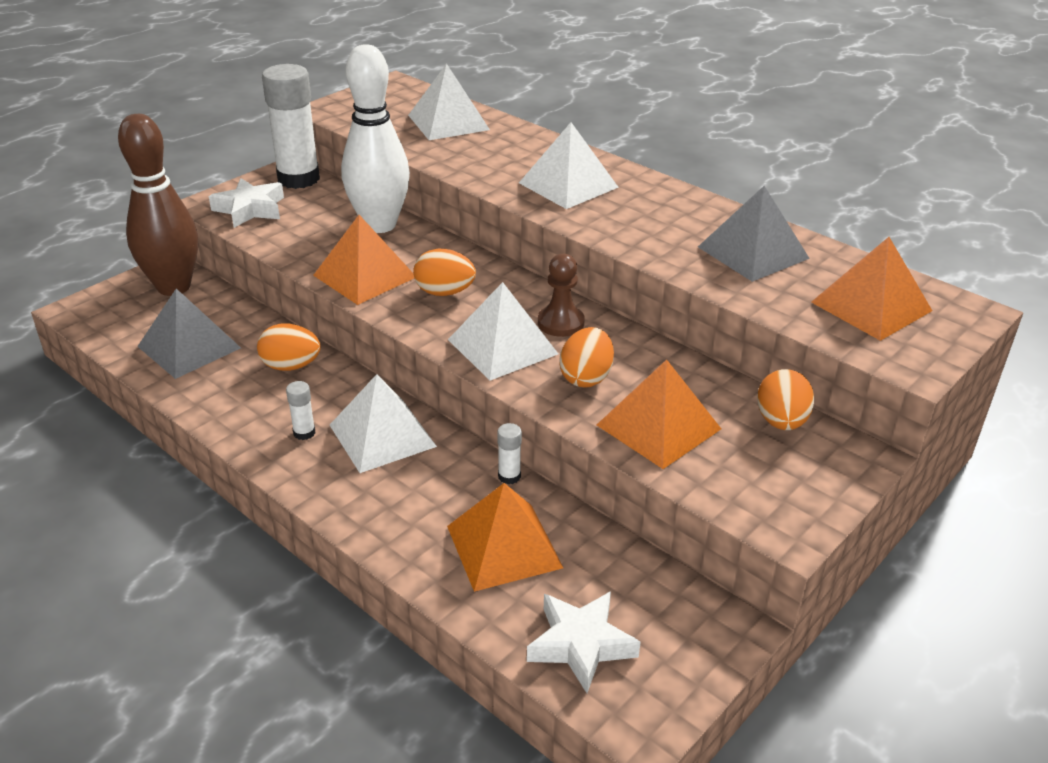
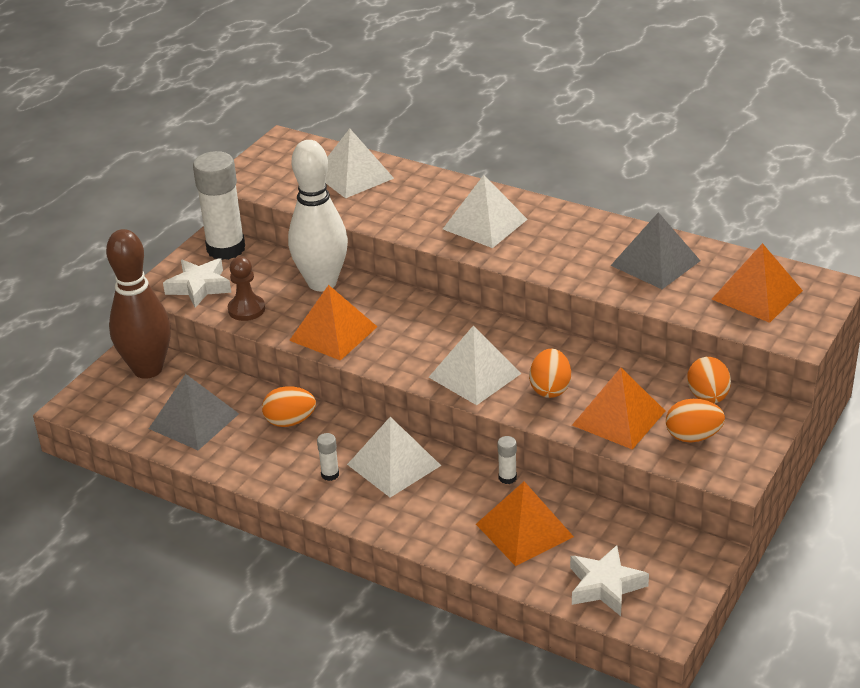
camera: 10 degrees left, 0 degrees up
(444, 292) = (407, 336): orange egg -> orange egg (693, 437)
(560, 323) = (513, 346): brown pawn -> brown pawn (246, 309)

